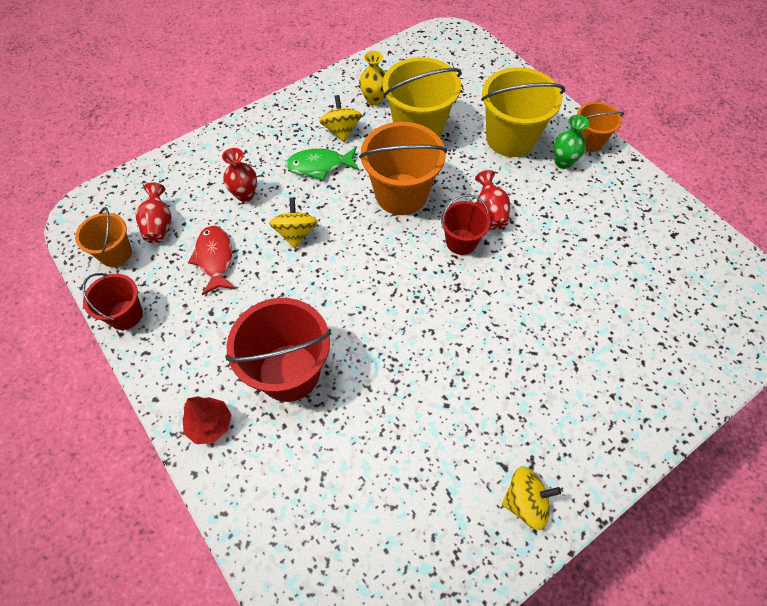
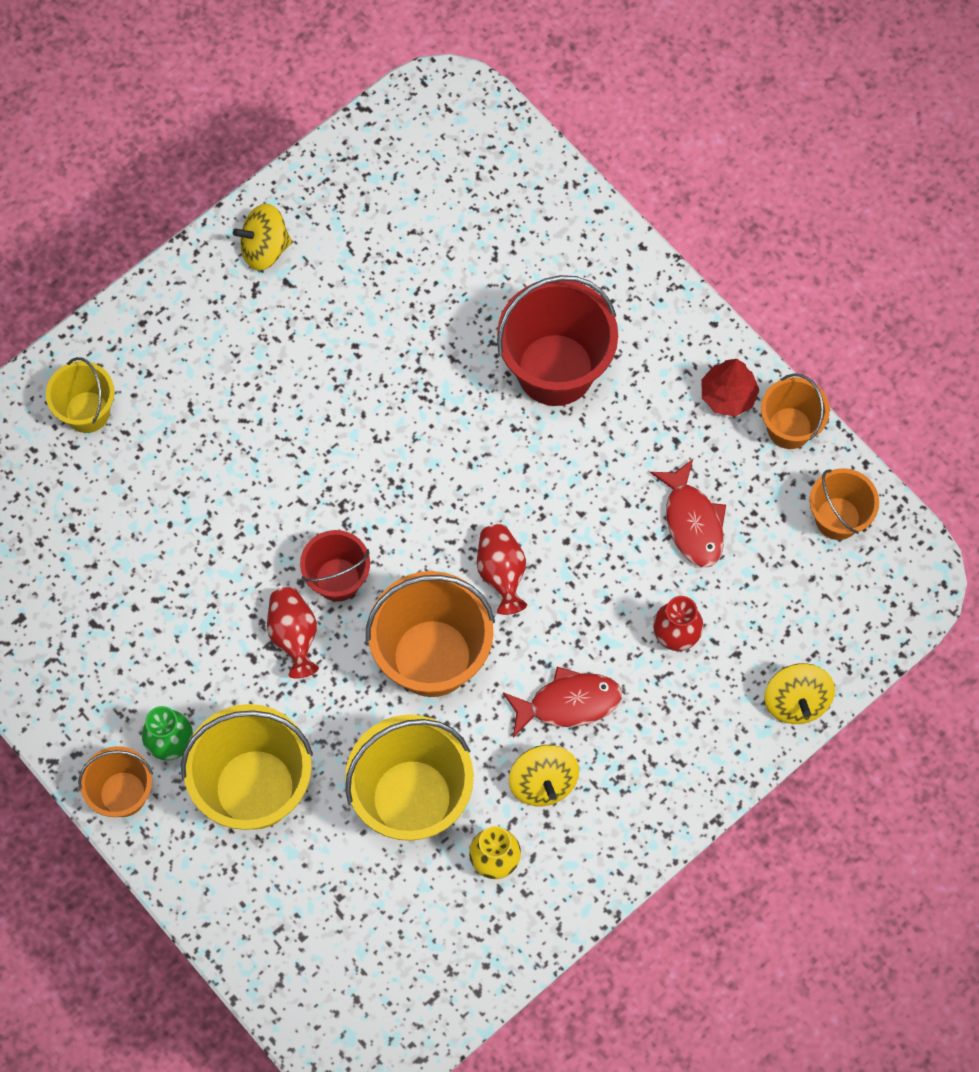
camera: 175 degrees right, 10 degrees up
(125, 315) = (789, 428): red bucket -> orange bucket
(159, 225) = (791, 571): red vase -> red vase (501, 573)
(210, 425) = (638, 300): red tree -> red tree (728, 395)
(296, 233) = (584, 573): yellow spinning top -> yellow spinning top (796, 701)
(319, 166) = (568, 703): green fish -> red fish
(656, 369) = (87, 412): none -> yellow bucket

